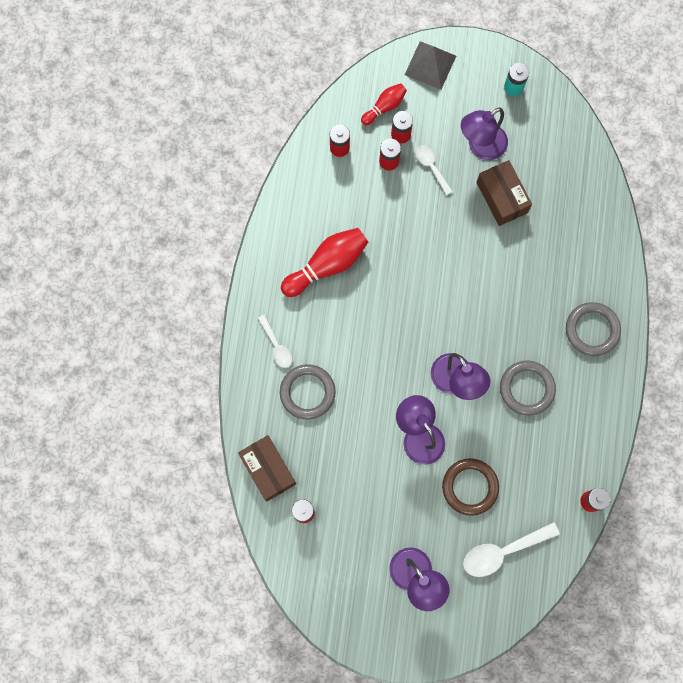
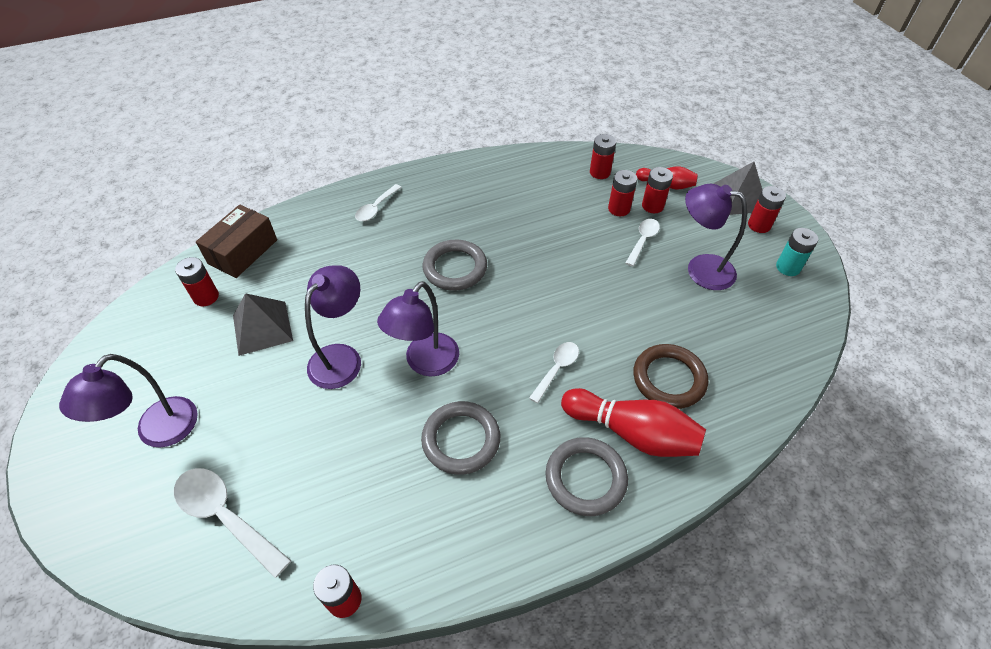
camera: 60 degrees right, 25 degrees down
(307, 392) = (341, 247): grey ring -> grey ring (455, 268)
(327, 265) = (480, 209): red bowling pin -> red bowling pin (632, 433)
(359, 480) = (262, 327): none -> grey pyramid
(465, 74) = (759, 225): none -> red battery
(470, 487) = (300, 437): brown ring -> brown ring (669, 379)
(502, 197) = (665, 310): brown box -> none
(508, 299) = (557, 369): none -> white spoon

